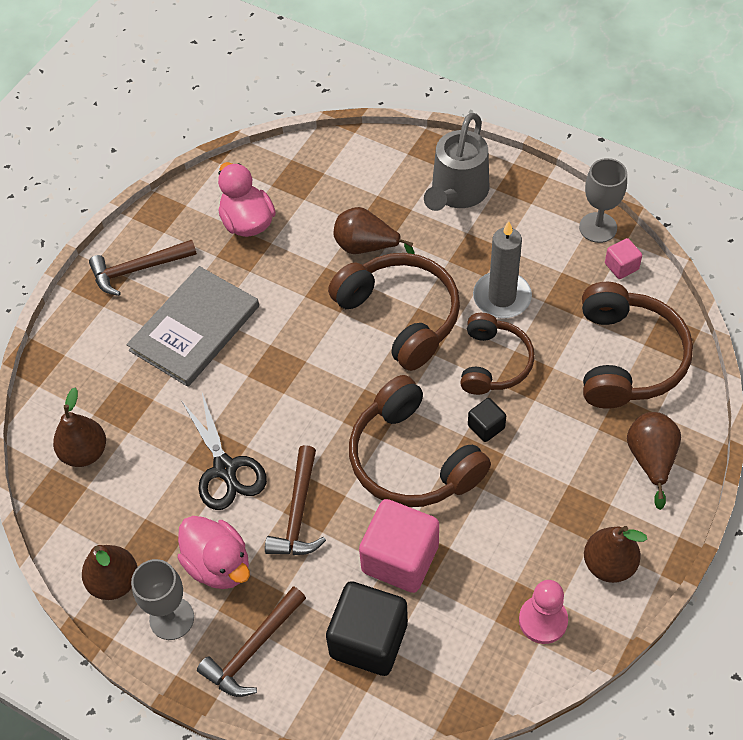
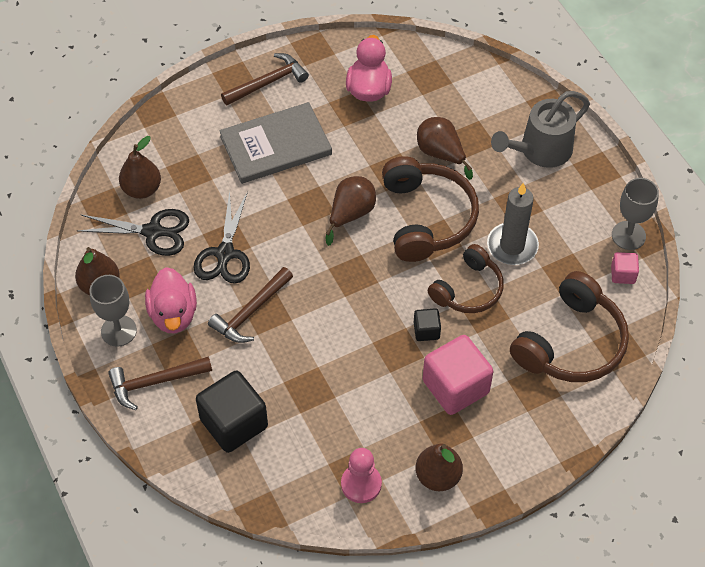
camera: 30 degrees right, 0 degrees up
(131, 490) = (153, 232): none -> black scissors
(138, 269) = (268, 82): brown hammer -> brown hammer turned 135 degrees clockwise
(400, 558) = (296, 383): pink cube -> pink cube (455, 387)
(412, 459) = (356, 322): brown headphones -> none
(651, 460) = (528, 424): brown pear -> brown pear (351, 214)

